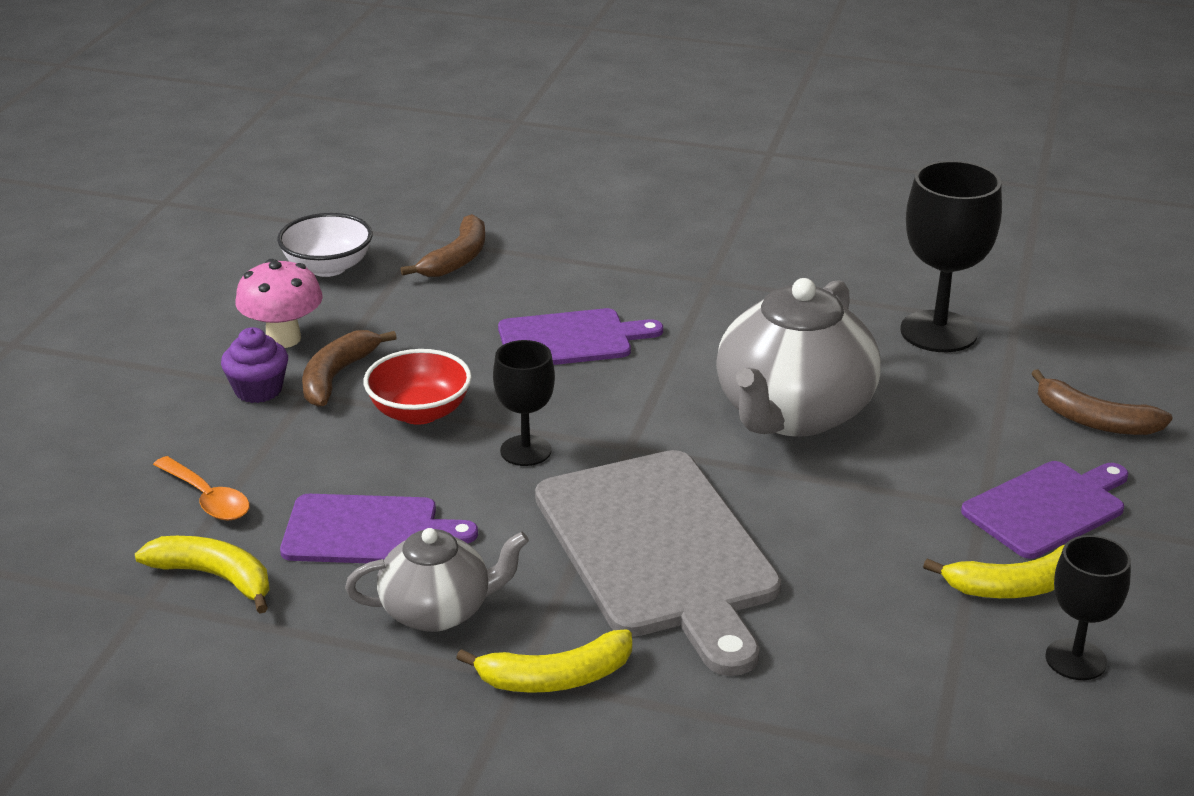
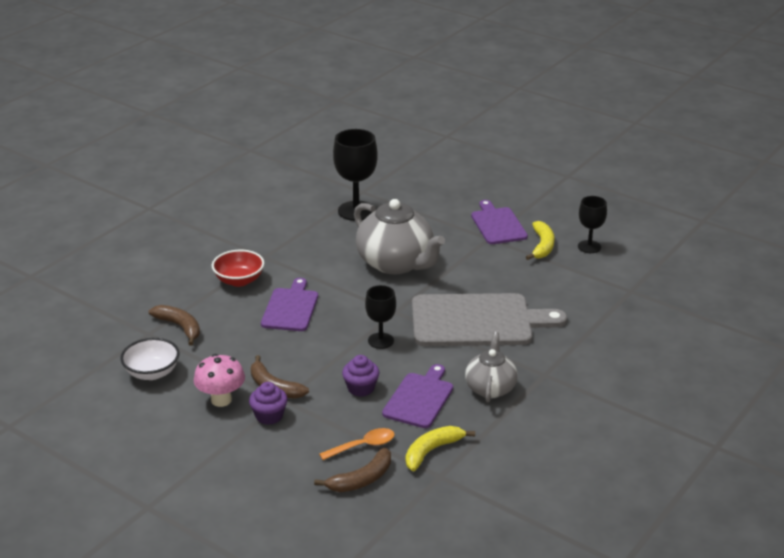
camera: 70 degrees left, 0 degrees up
(371, 461) = (361, 388): none -> purple cupcake
(419, 412) = (326, 366): red bowl -> red bowl (239, 280)
(556, 677) = (549, 365): yellow banana -> none
(1094, 420) = (446, 197): brown banana -> brown banana (361, 479)

